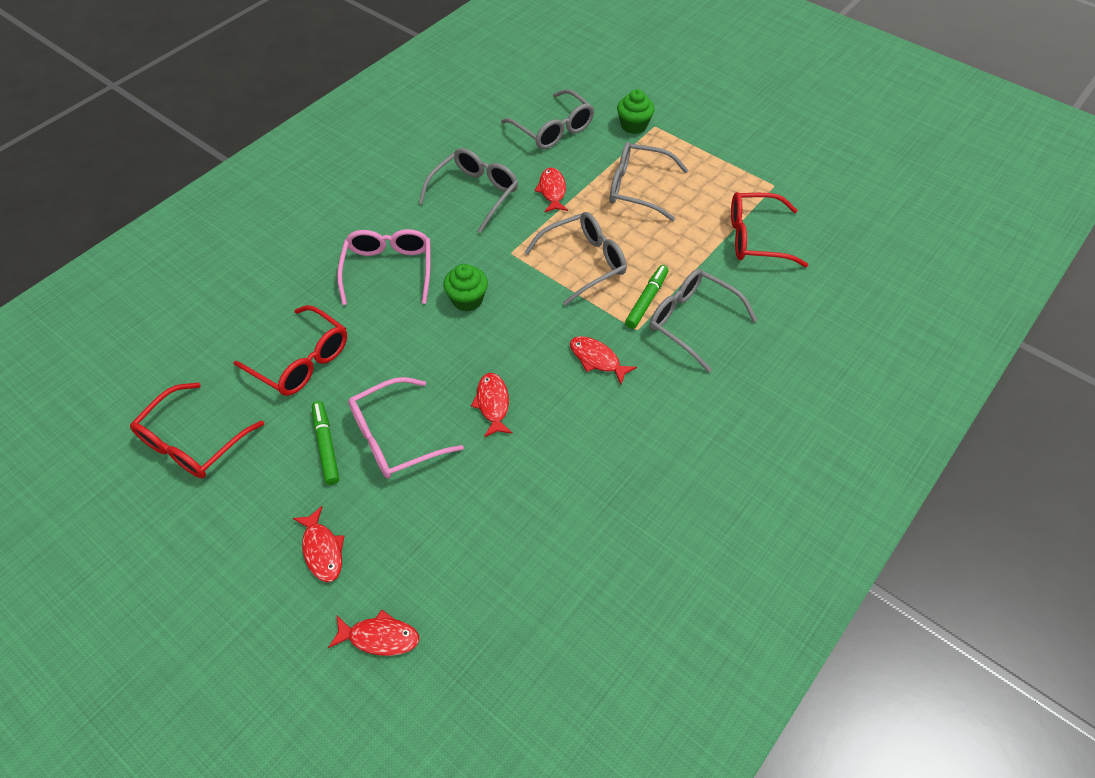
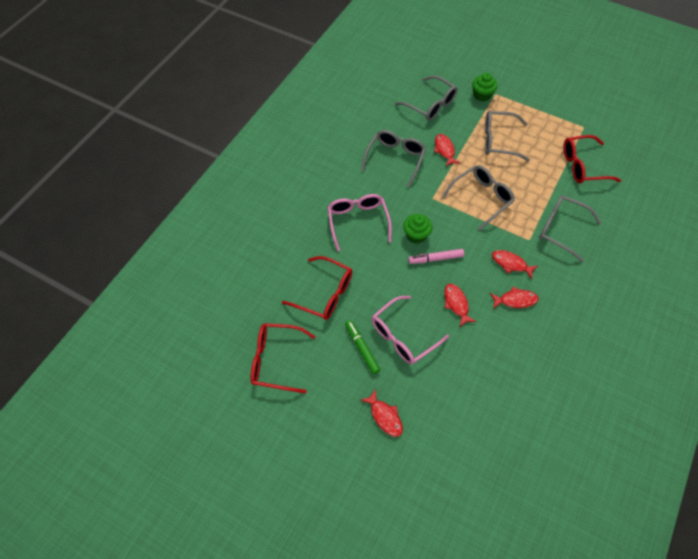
camera: 10 degrees left, 5 degrees up
(192, 442) = (275, 360): red glasses -> red glasses turned 75 degrees clockwise
(380, 637) = (439, 464): red fish -> red fish (515, 300)
(484, 336) = (435, 259): none -> pink marker
(646, 300) = (529, 219): green marker -> none

